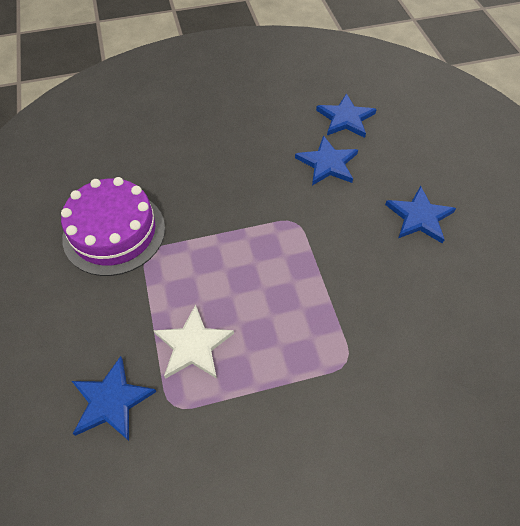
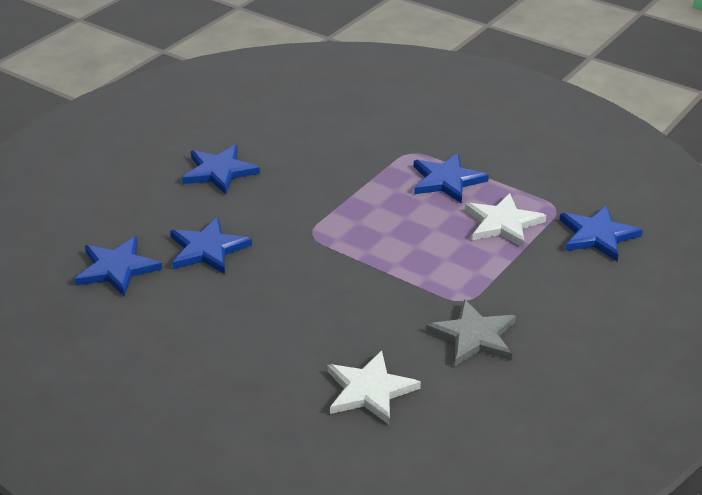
camera: 130 degrees left, 20 degrees down
(114, 232) = (474, 336): purple cake -> grey star
(134, 160) = (369, 390): none -> white star
(282, 354) = (447, 180): none -> blue star

